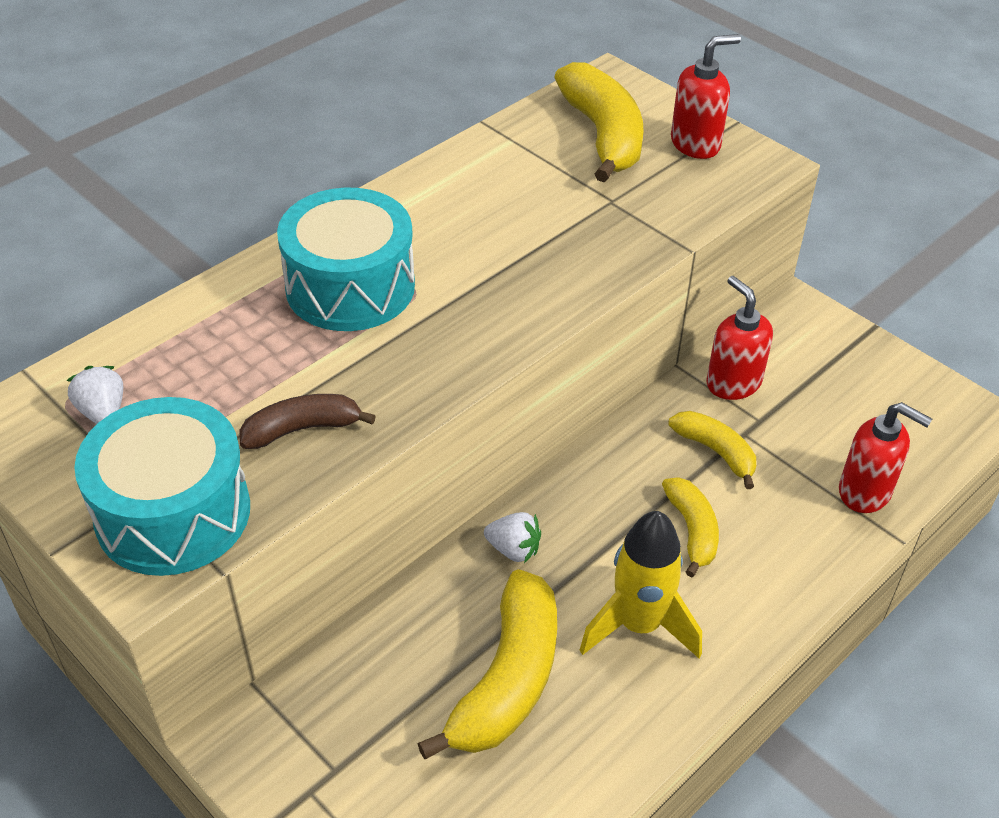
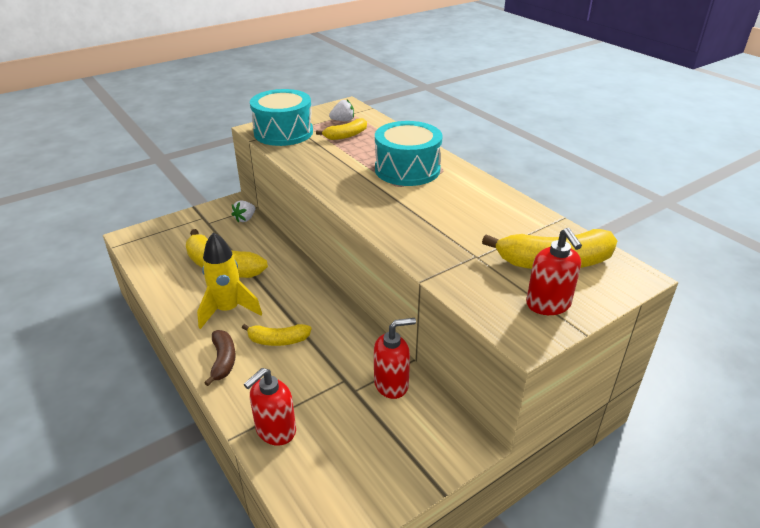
camera: 100 degrees right, 10 degrees down
(302, 429) = (315, 156): brown banana -> brown banana (223, 361)
(513, 549) = (292, 276): white strawberry -> white strawberry (245, 219)
(716, 452) = (333, 362): yellow banana -> yellow banana (346, 135)

